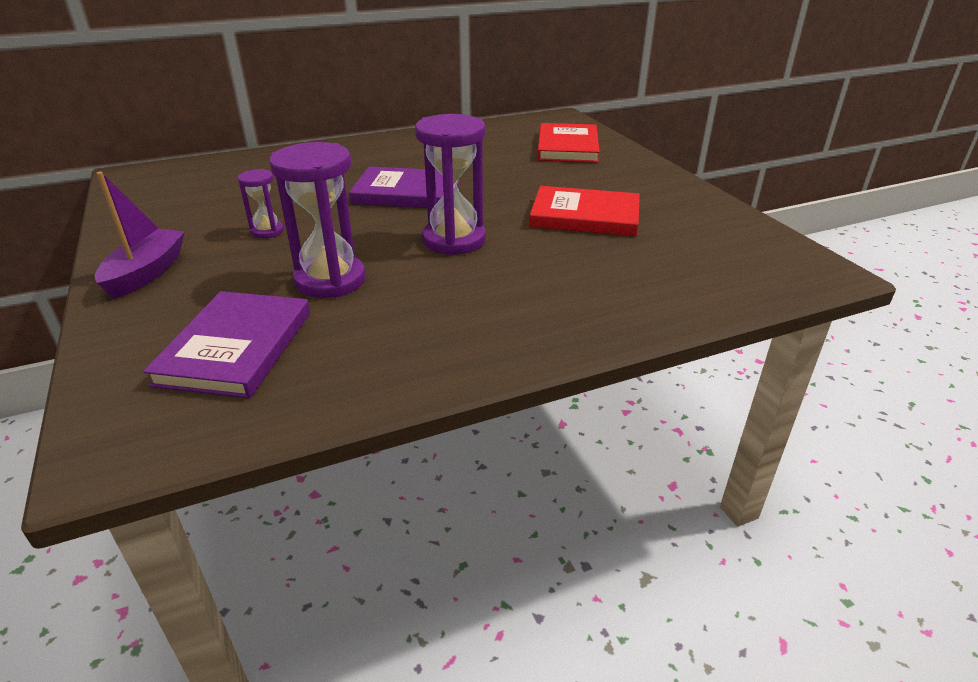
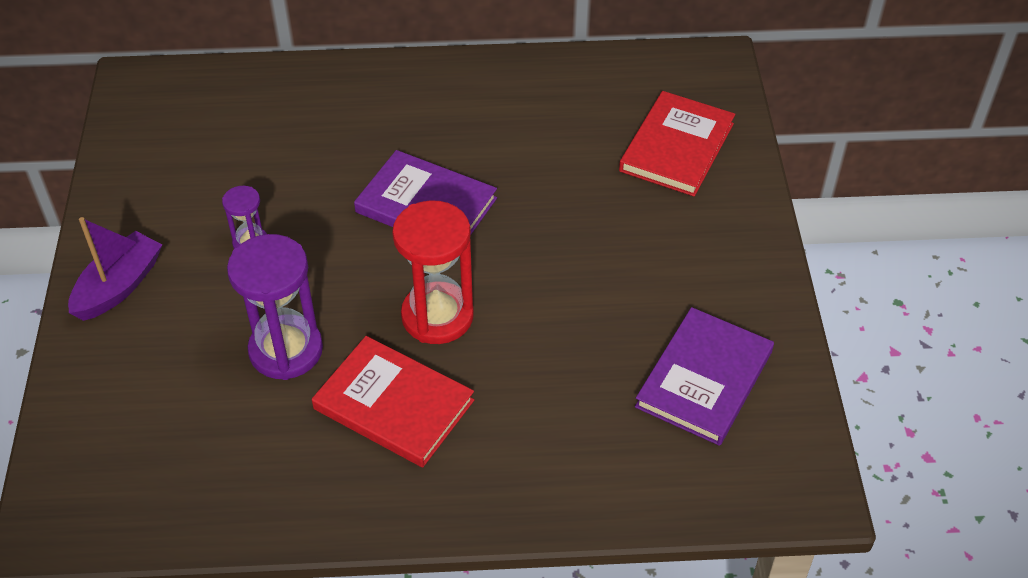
camera: 20 degrees right, 15 degrees up
(236, 347) = (173, 427): purple book -> purple book (704, 379)
(454, 240) = (437, 316): purple hourglass -> red hourglass
(585, 216) = (607, 311): red book -> red book (393, 405)

